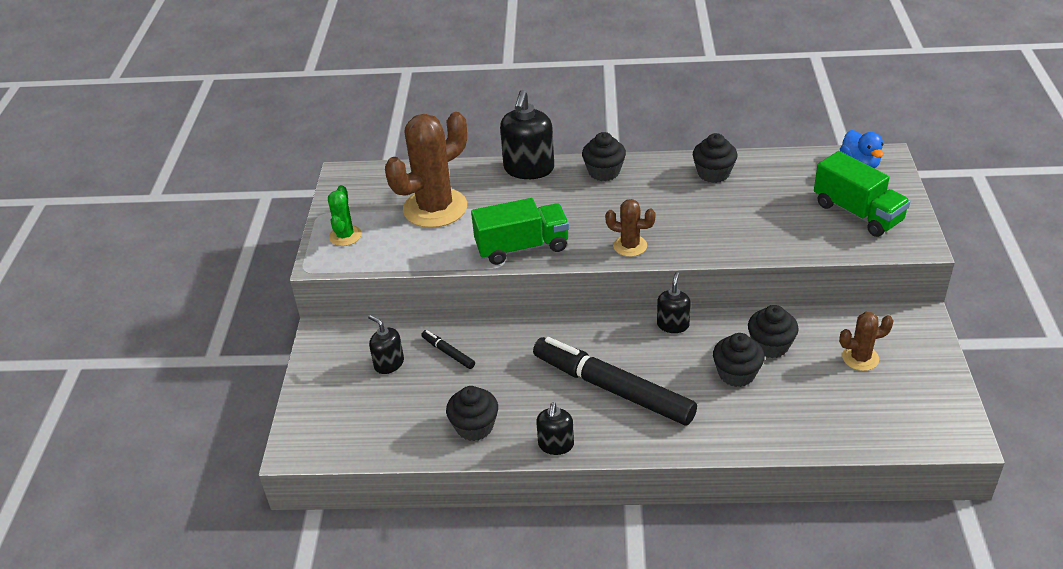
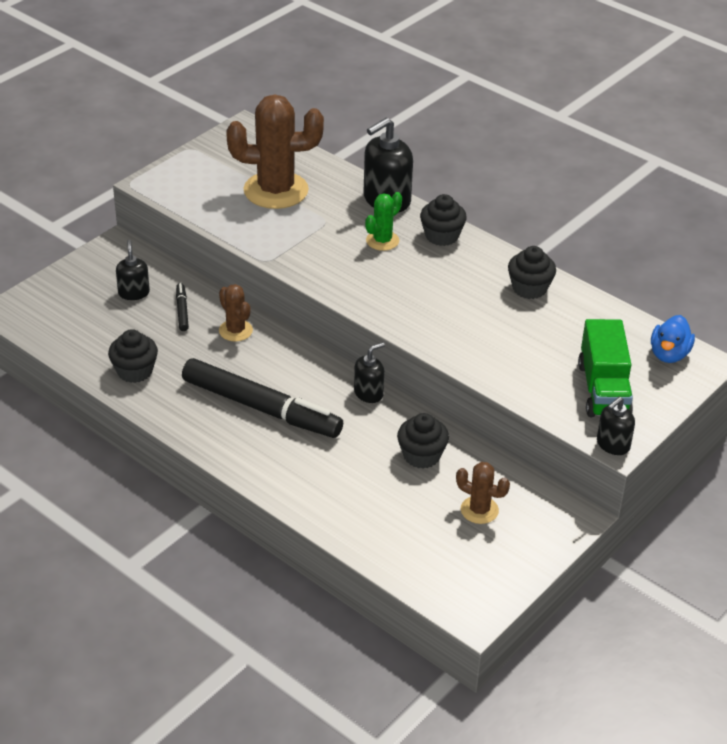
camera: 35 degrees right, 0 degrees up
(345, 236) = (187, 174): green cactus -> green cactus (382, 241)
(522, 247) = (298, 256): green truck -> none
(556, 445) = (171, 418): black soap dispenser -> black soap dispenser (612, 445)
(612, 388) = (261, 408): black marker -> black marker turned 135 degrees clockwise
(630, 246) = (379, 303): brown cactus -> brown cactus (235, 330)
(736, 374) = (366, 457): black cupcake -> none

